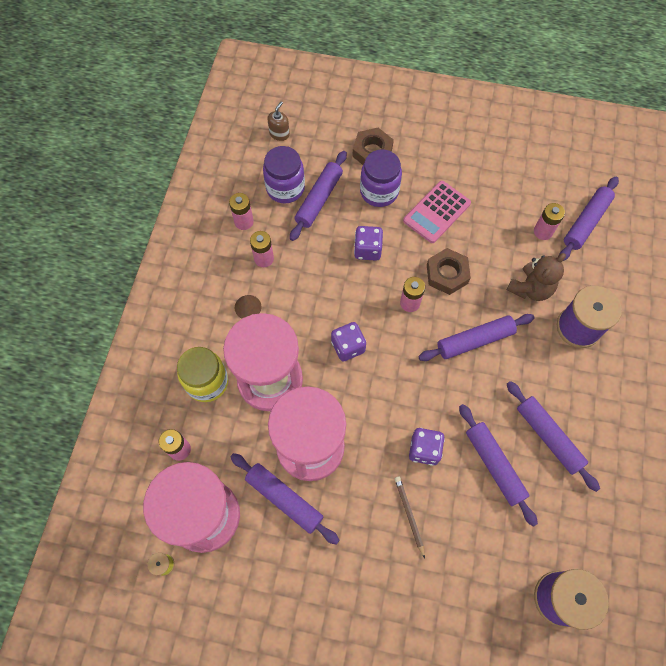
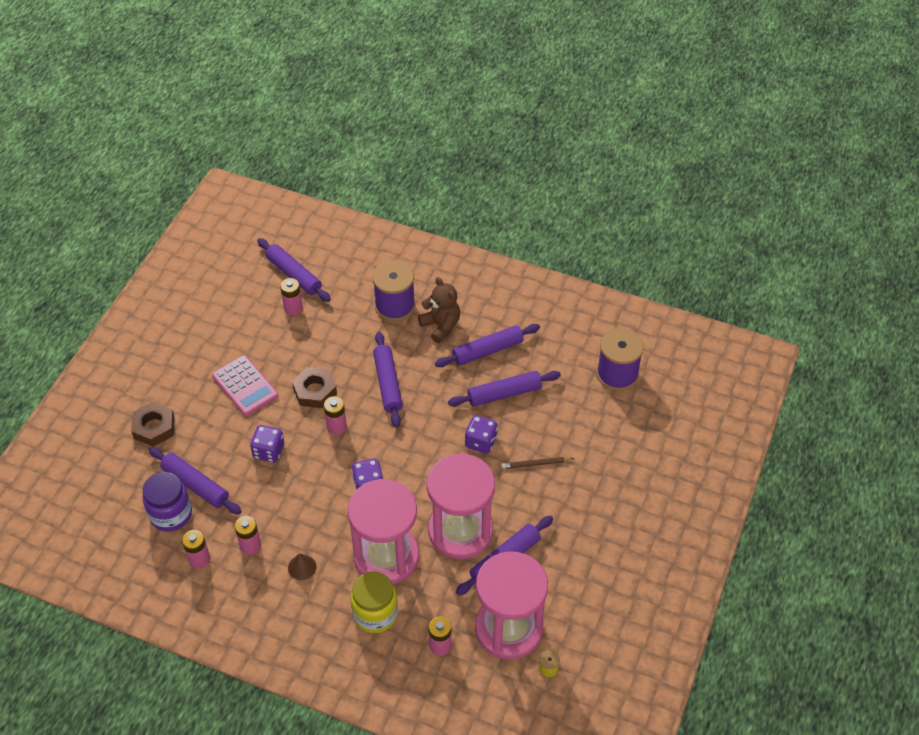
camera: 80 degrees left, 15 degrees down
(279, 134) = (97, 511): brown soap dispenser -> none
(379, 192) = (205, 430): purple jar -> none
(530, 288) = (348, 331): brown teddy bear -> brown teddy bear (441, 326)

